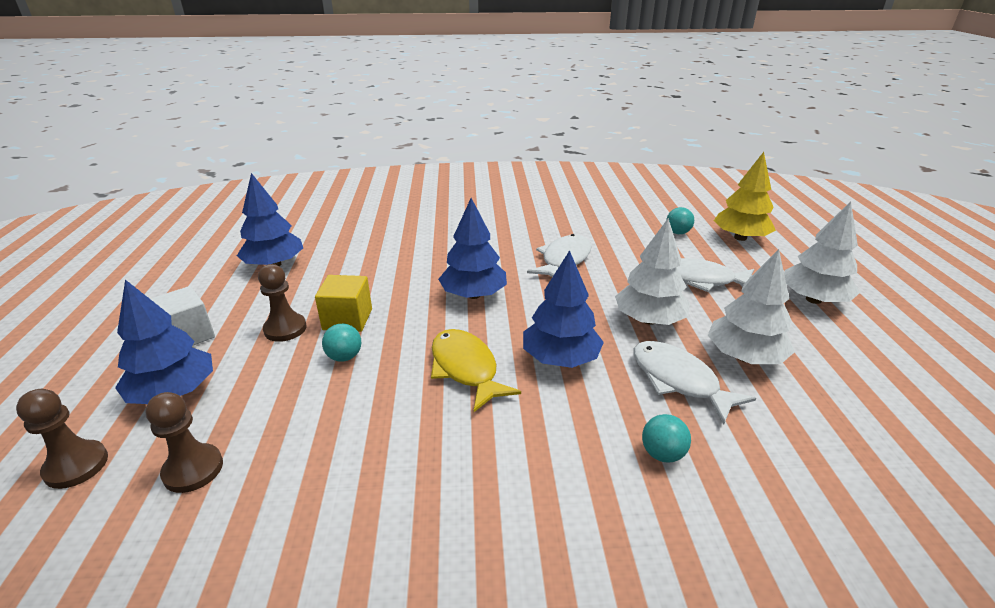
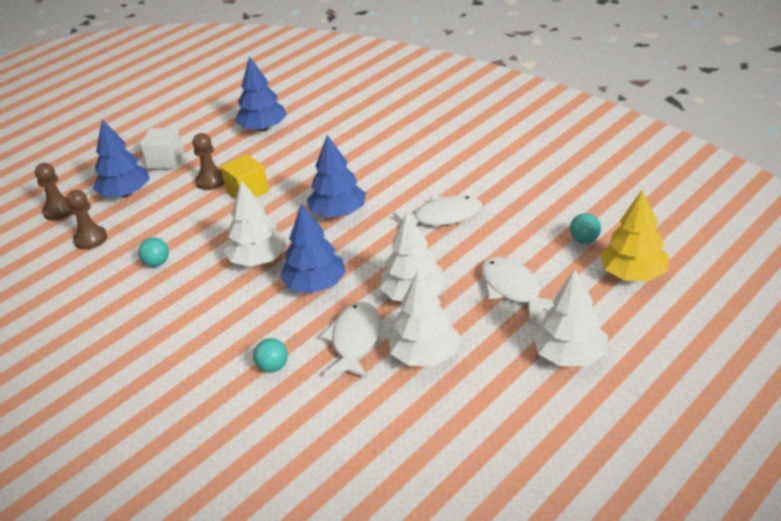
camera: 50 degrees right, 5 degrees up
(344, 357) = (214, 216): turquoise ball -> turquoise ball (157, 263)
(466, 369) = (258, 260): yellow fish -> white tree

